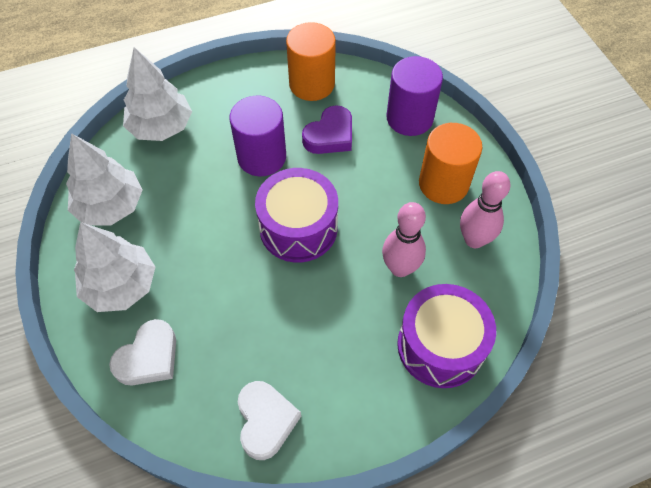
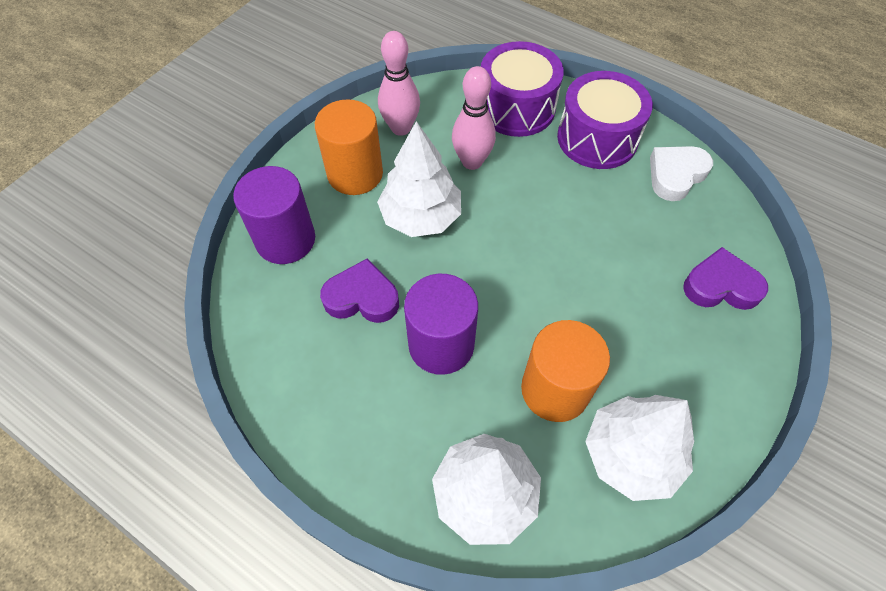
camera: 125 degrees left, 0 degrees up
(121, 285) = (693, 363): white tree -> white tree (421, 216)
(149, 357) = (721, 286): white heart -> purple heart
(298, 228) = (497, 256): purple drum -> purple drum (597, 138)
(312, 84) = (294, 364): orange cylinder -> orange cylinder (555, 389)

